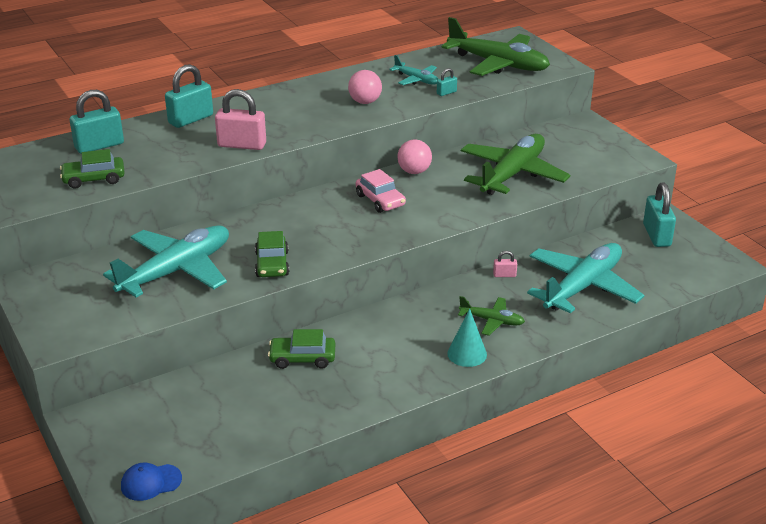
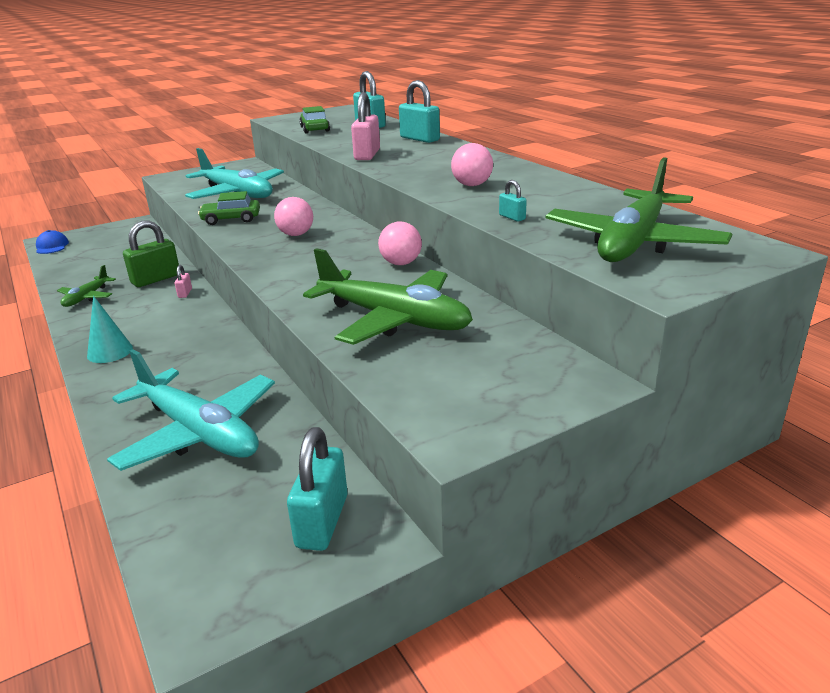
camera: 90 degrees right, 5 degrees down
(302, 358) = (156, 279): green car -> green padlock
(333, 222) = (296, 234): none -> pink ball
(380, 200) = (335, 251): pink car -> none
(416, 80) = (547, 202): turquoise plane -> none
(492, 321) = (159, 365): green plane -> green plane (86, 297)
(504, 275) = (249, 373): pink padlock -> pink padlock (185, 293)
(656, 235) = (322, 521): turquoise padlock -> turquoise padlock turned 75 degrees counterclockwise

